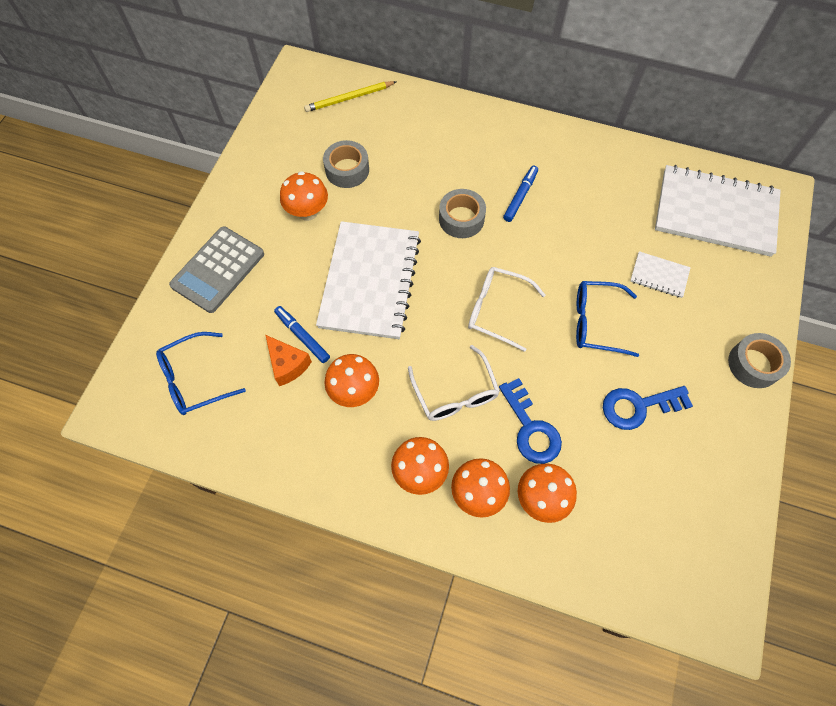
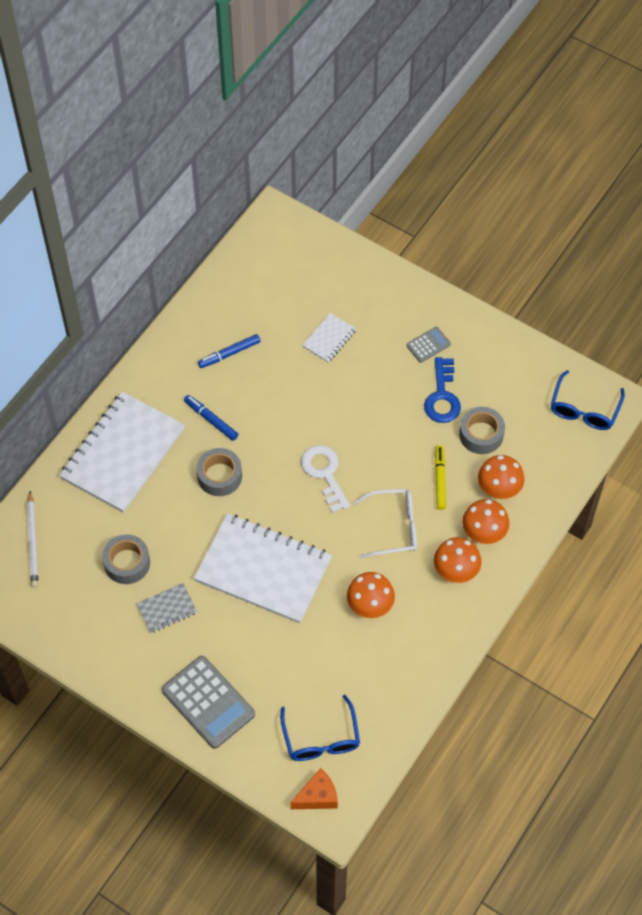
camera: 75 degrees left, 5 degrees down
(288, 365) = (329, 656): orange cheese -> orange cheese (317, 796)
(302, 336) = (304, 639): blue marker -> blue marker (229, 354)
(308, 212) = (167, 609): orange mushroom -> grey notebook
(349, 98) = (33, 541): yellow pencil -> white pencil
(496, 310) = (324, 474): white glasses -> white key
(530, 428) = (440, 479): blue key -> yellow marker
(596, 322) = (359, 401): blue glasses -> blue glasses (584, 409)
(698, 376) = (428, 345): none -> grey calculator
(715, 212) = (280, 273): white notebook -> white notebook (123, 454)
(753, 364) = (429, 303): grey tape -> grey tape (481, 434)

